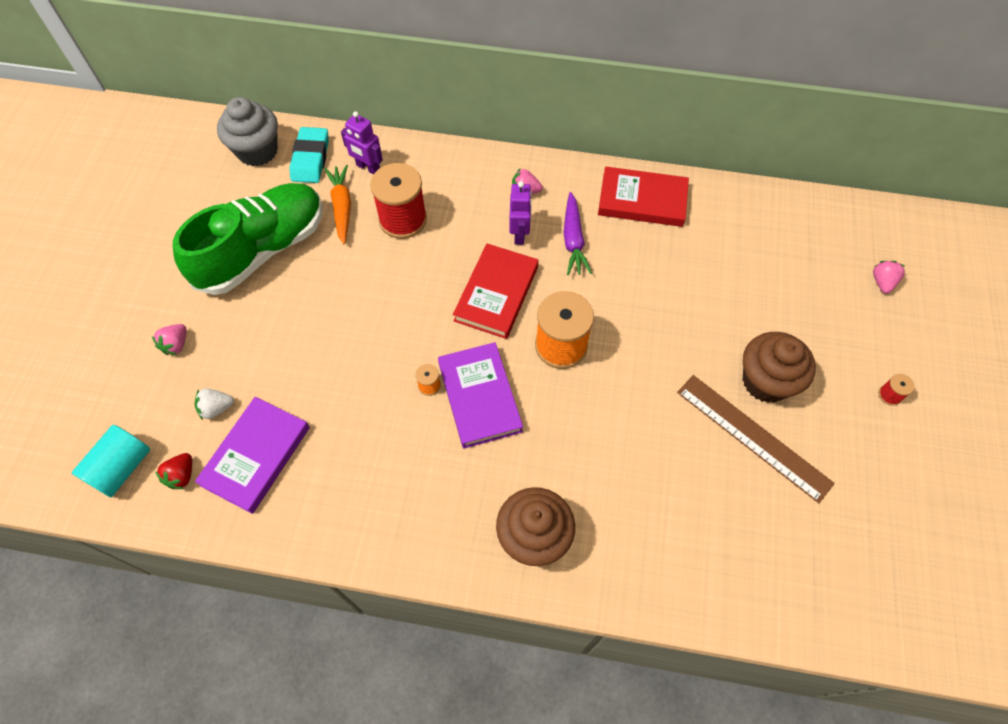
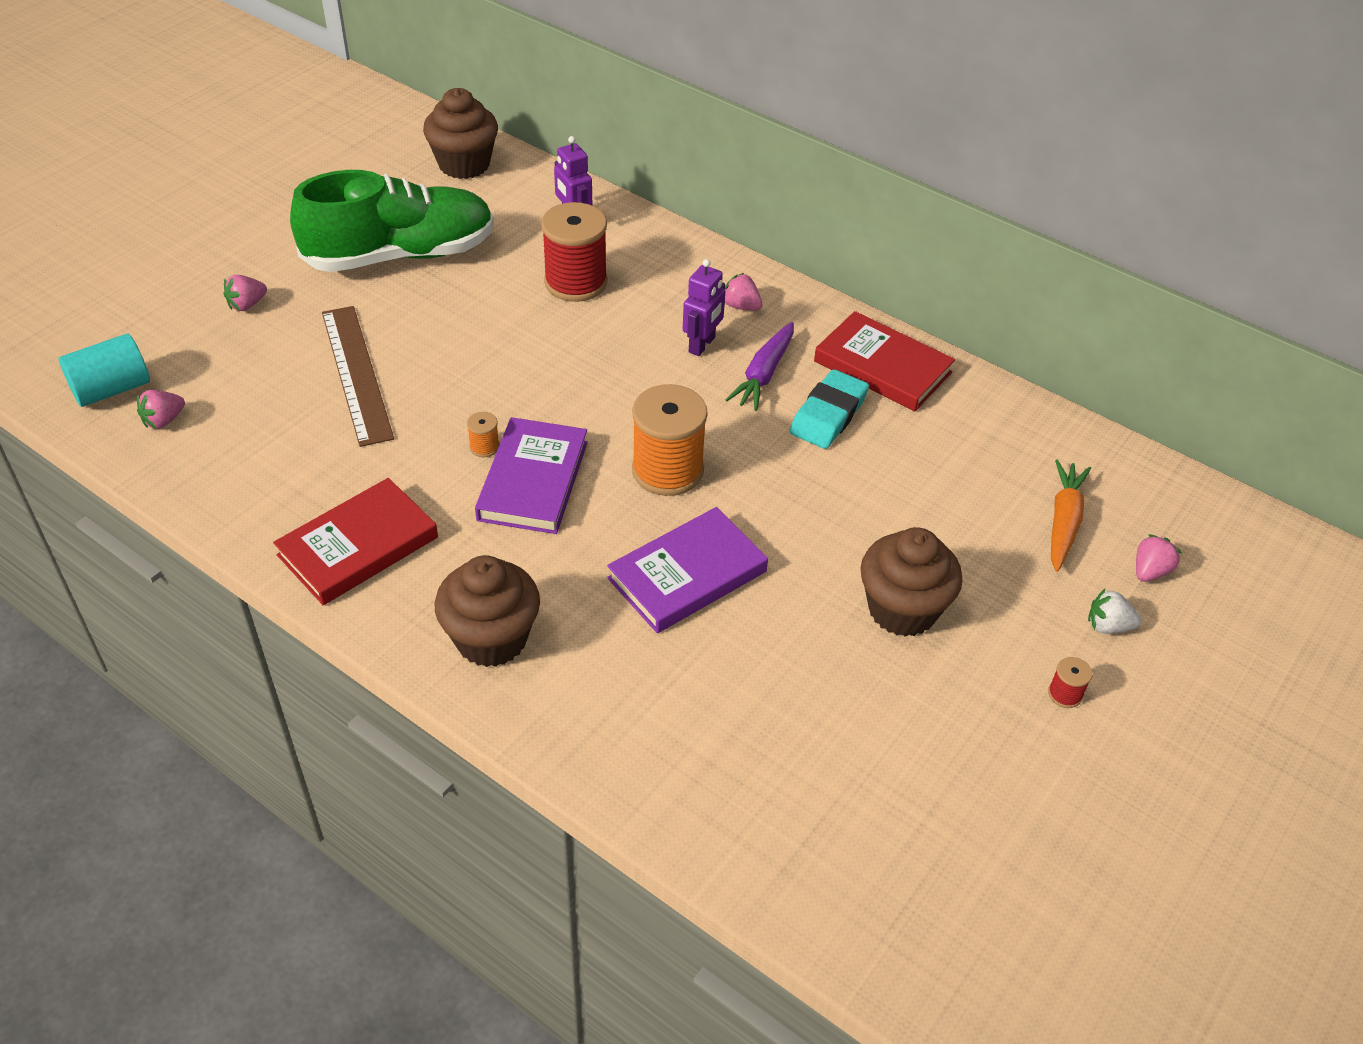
camera: 25 degrees right, 15 degrees down
(182, 476) = (164, 420): red strawberry -> pink strawberry
(216, 408) = (243, 376): white strawberry -> white strawberry (1108, 626)
(256, 456) = (250, 434): purple book -> purple book (687, 575)
(257, 151) = (464, 164): grey cupcake -> brown cupcake
(310, 159) = (516, 191): turquoise eraser -> turquoise eraser (828, 415)
(342, 207) = (516, 247): orange carrot -> orange carrot (1063, 521)
(496, 293) = (629, 391): red book -> red book (358, 546)
(753, 436) = (840, 658): brown ruler -> brown ruler (357, 373)

